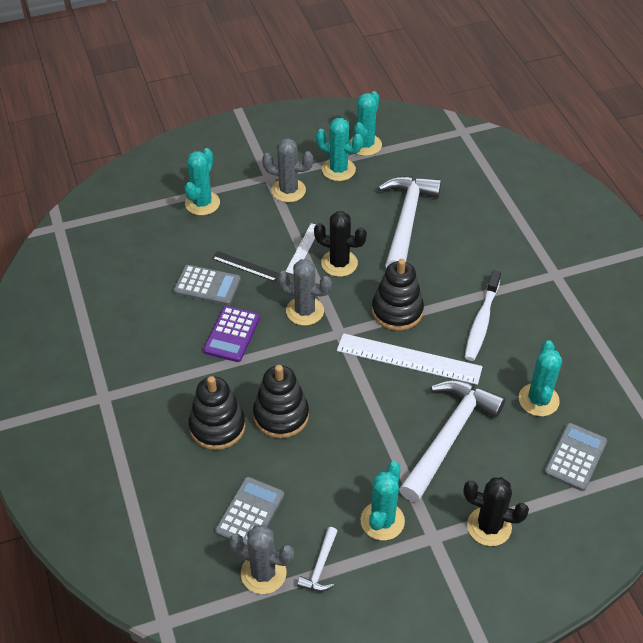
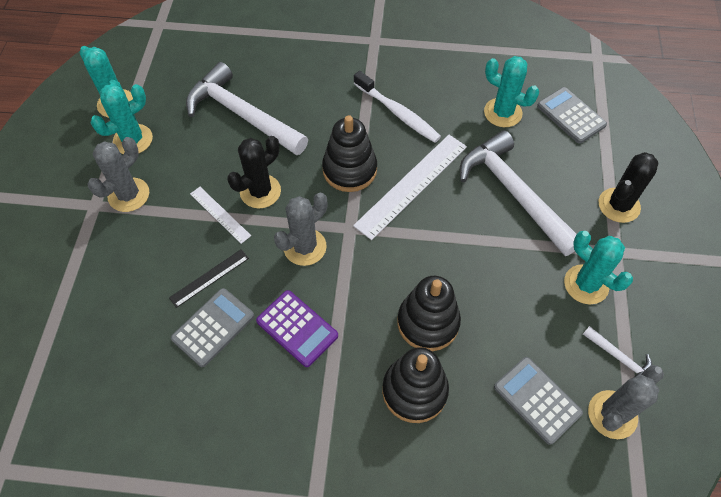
camera: 65 degrees left, 10 degrees up
(202, 203) = (85, 285): turquoise cactus -> none

